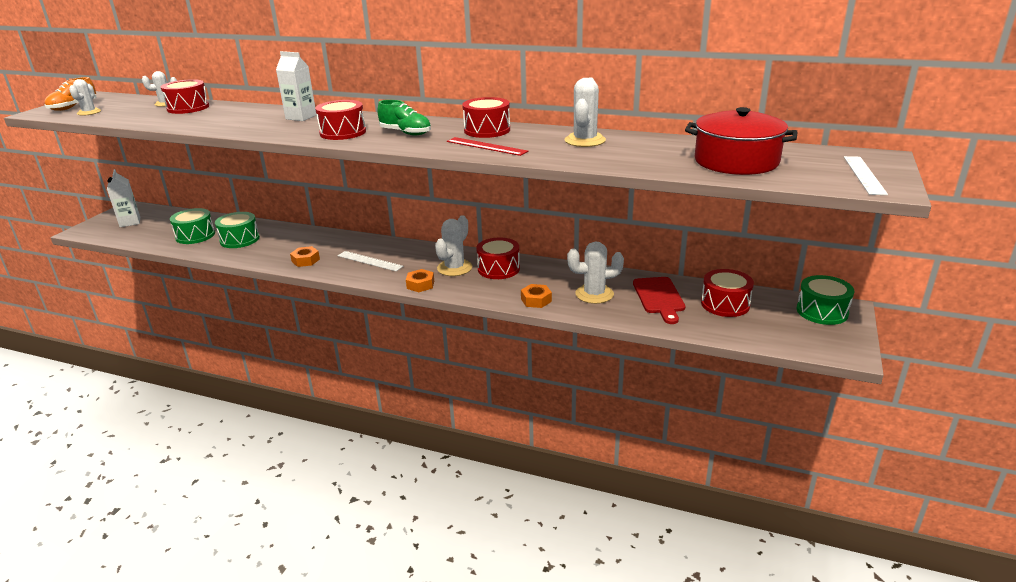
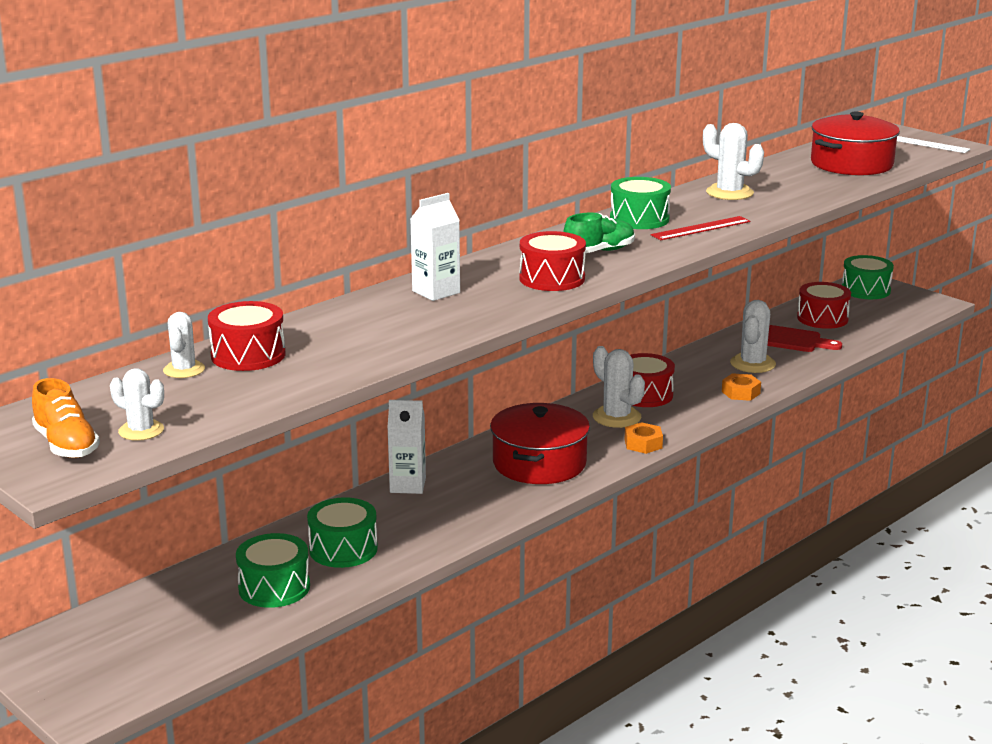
camera: 65 degrees left, 5 degrees down
(130, 222) = (112, 652): white carton -> white carton (407, 485)
(305, 260) = (487, 506): orange nut -> none
(370, 261) = (539, 463): white ruler -> red pot
(487, 130) = (639, 219): red drum -> green drum

